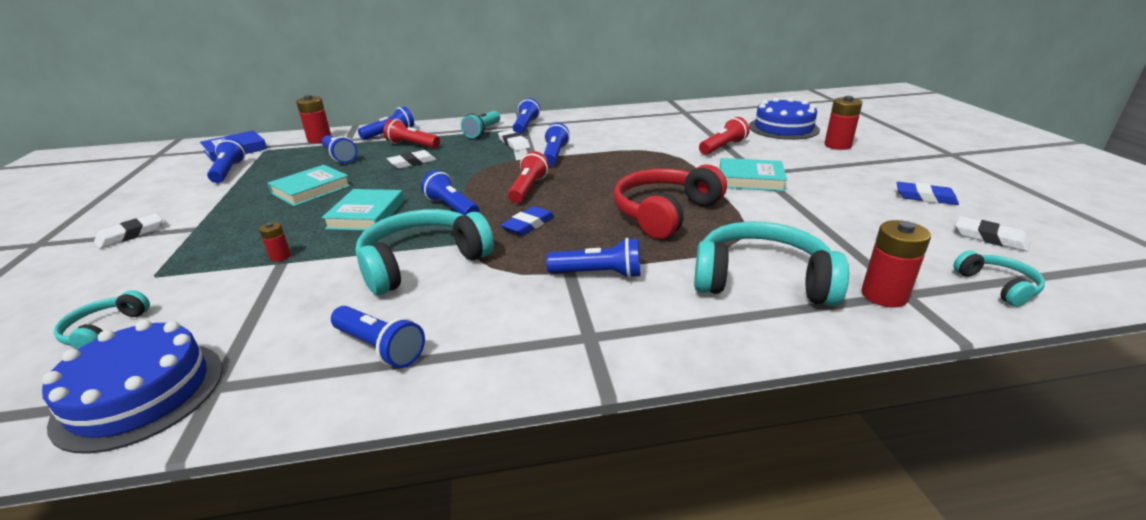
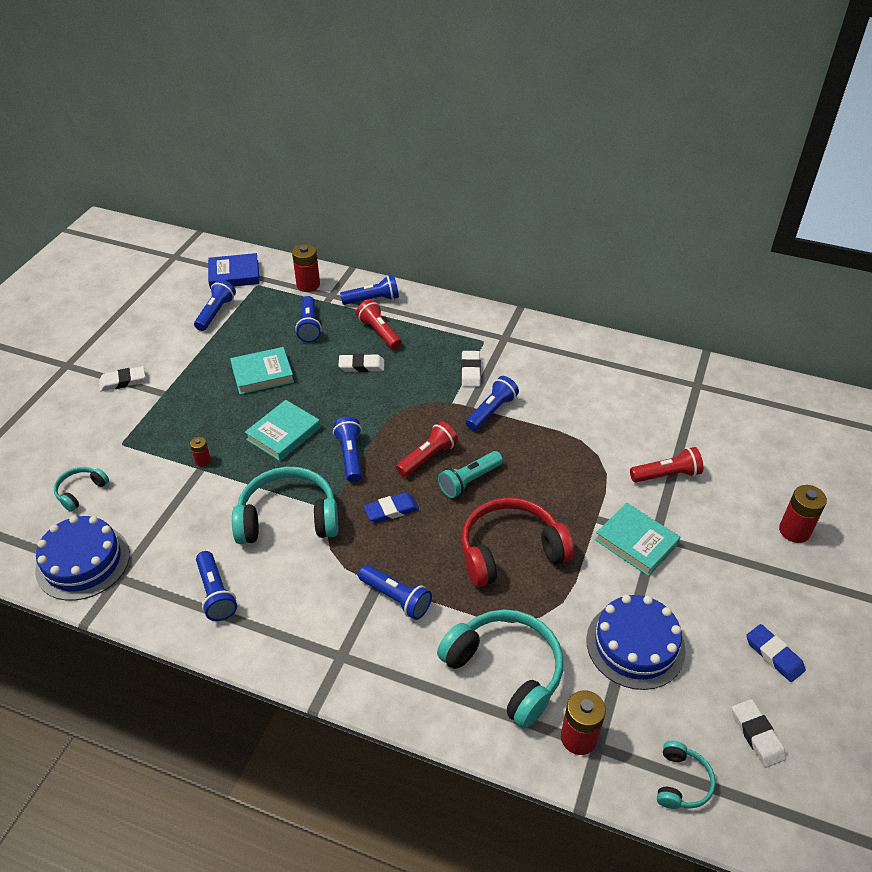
camera: 30 degrees right, 15 degrees up
(483, 132) = (457, 334): turquoise flashlight -> turquoise flashlight (469, 481)
(526, 126) = (506, 341): blue flashlight -> none
(783, 128) = (773, 470): blue cake -> blue cake (635, 645)

